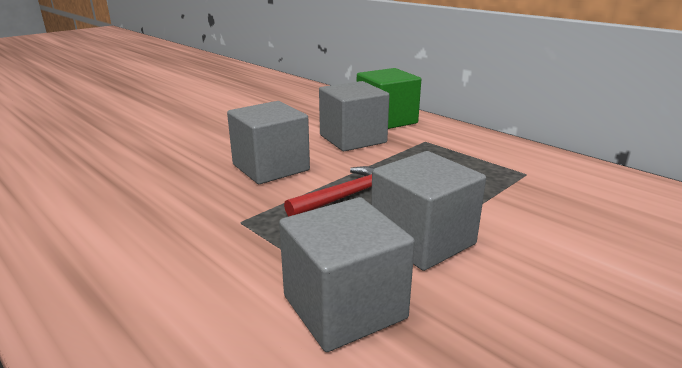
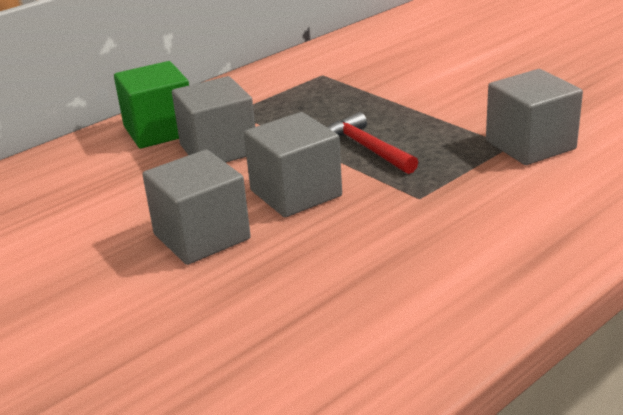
camera: 85 degrees left, 5 degrees up
(422, 240) = (441, 118): grey cube -> grey cube (201, 236)

